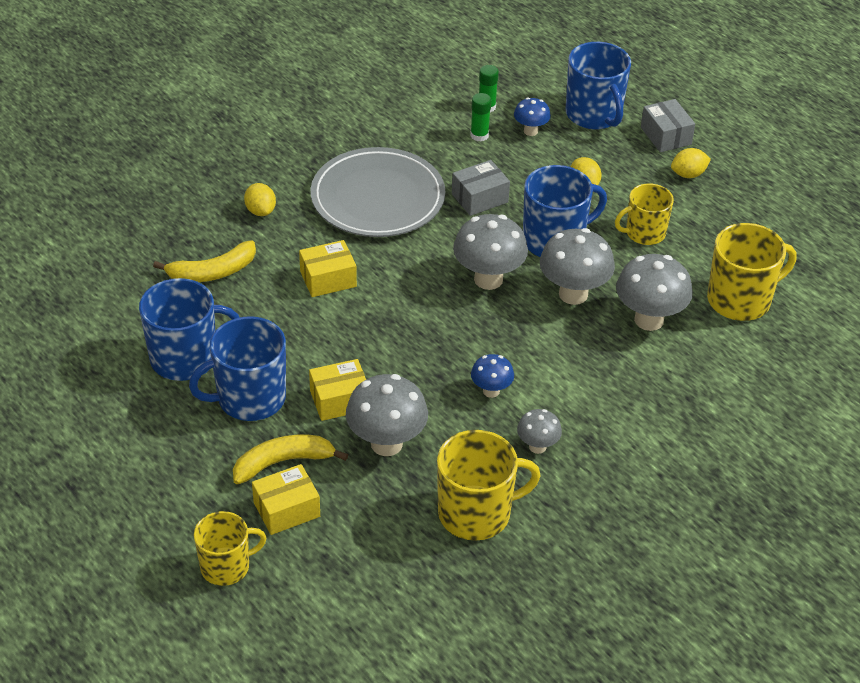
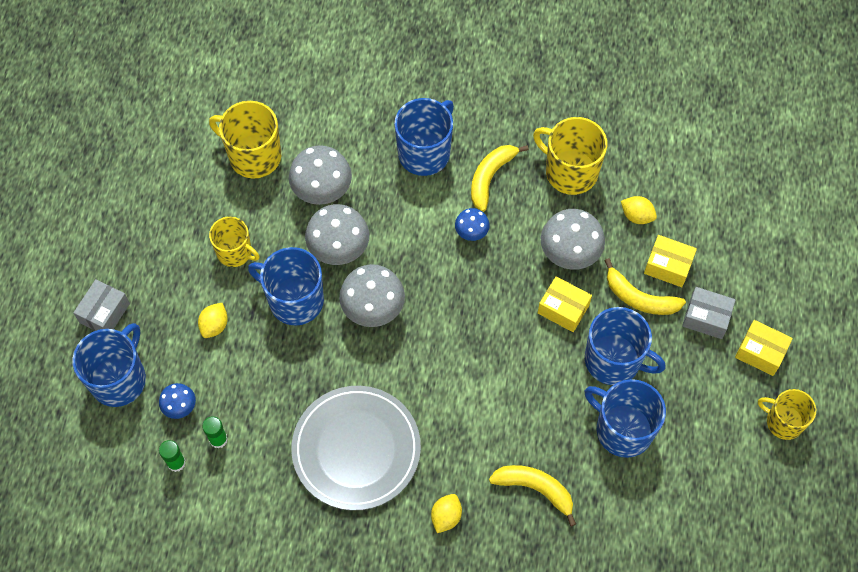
camera: 130 degrees left, 20 degrees up
(226, 566) = (734, 262): yellow mug -> yellow mug (783, 421)
(328, 279) = (469, 409): yellow box -> yellow box (760, 352)
(480, 198) = (293, 381): grey box -> grey box (706, 317)
(537, 446) = (490, 177): grey mushroom -> yellow banana
(619, 418) = (425, 152): none -> blue mug
(688, 174) = (141, 268): yellow lemon -> yellow lemon (637, 216)

